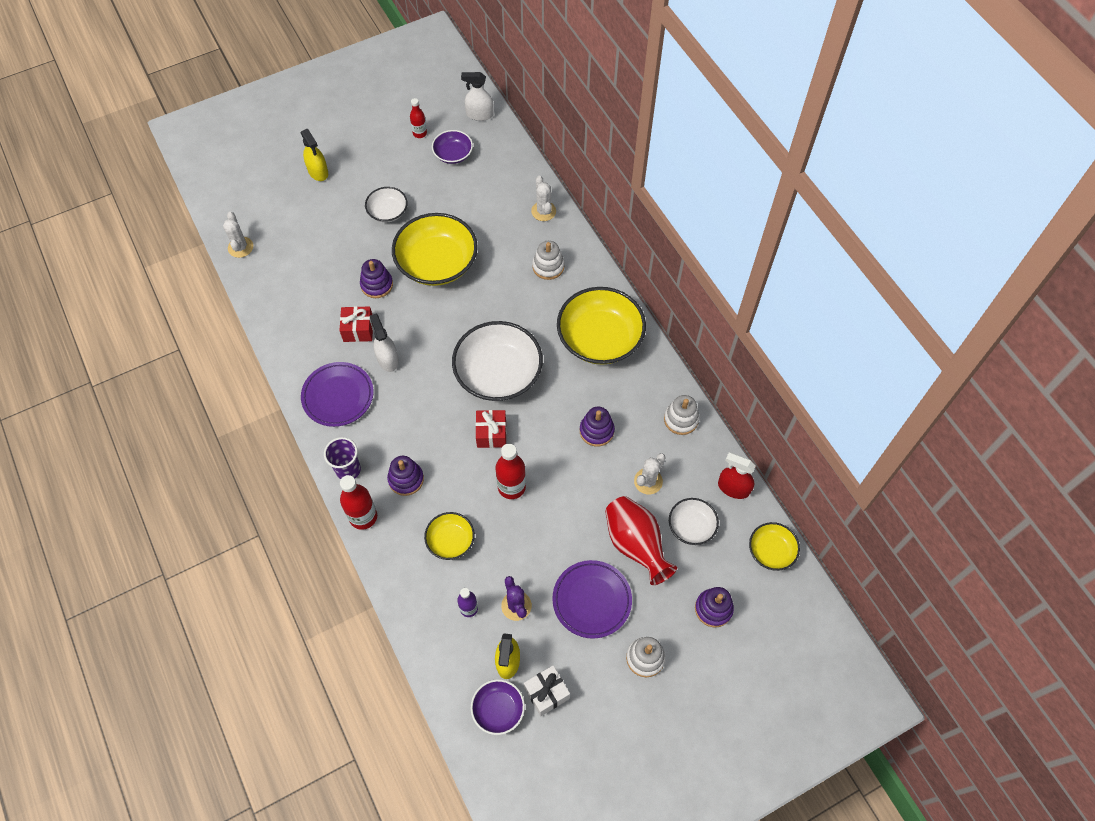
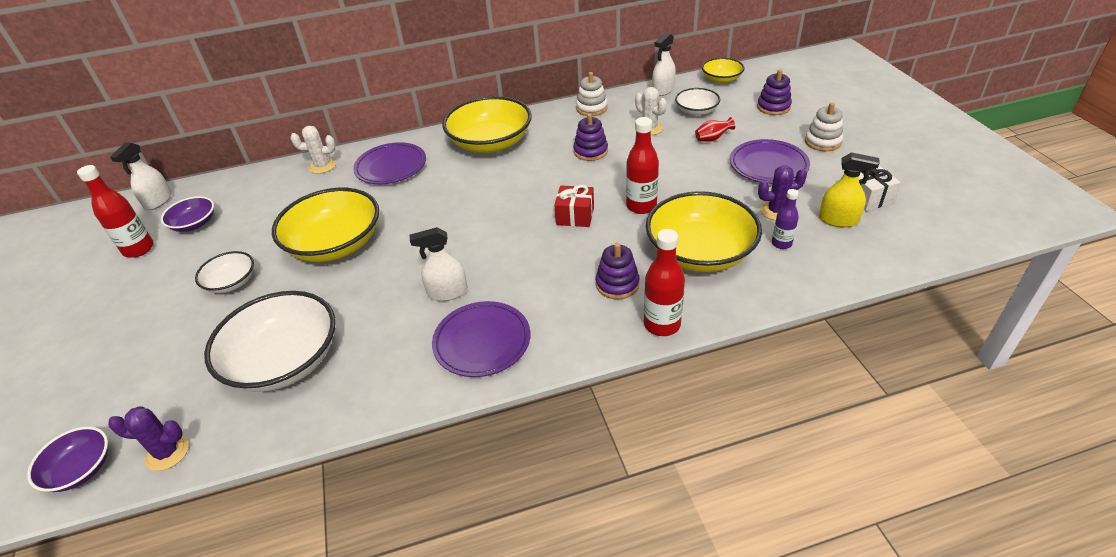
camera: 75 degrees left, 20 degrees down
(240, 247) = (167, 452): white cactus -> purple cactus
(318, 172) = (109, 350): yellow spray bottle -> none
(348, 470) = (593, 336): purple cup -> none
(358, 329) = (391, 318): red gift -> none
(377, 285) = (334, 297): purple stacking toy -> none
(419, 133) = (139, 249): red bottle -> red bottle, size x1.64
(450, 540) = (700, 252): yellow bowl -> yellow bowl, size x1.94
(498, 373) = (503, 207): white bowl -> white bowl (284, 361)
(498, 709) = (892, 229): purple bowl -> purple bowl (81, 469)
(548, 266) = (391, 167): white stacking toy -> purple plate
(635, 545) = (712, 139): red vase -> red vase, size x0.45
(733, 488) = (663, 90): red spray bottle -> white spray bottle

